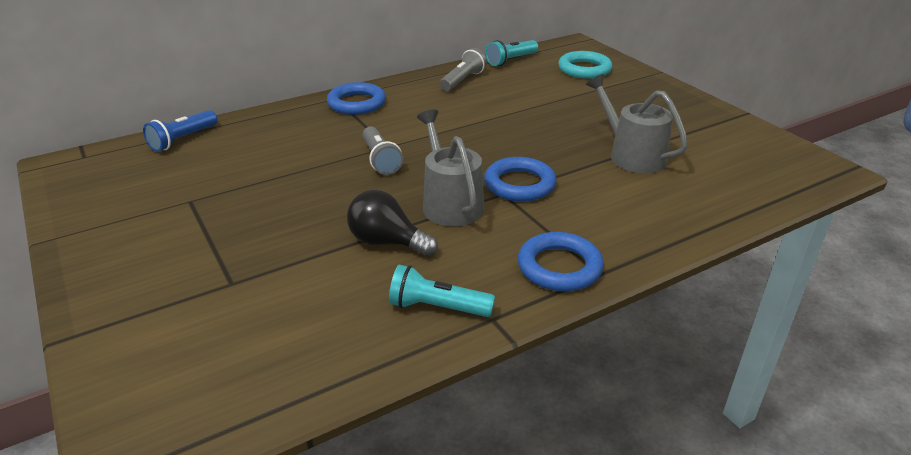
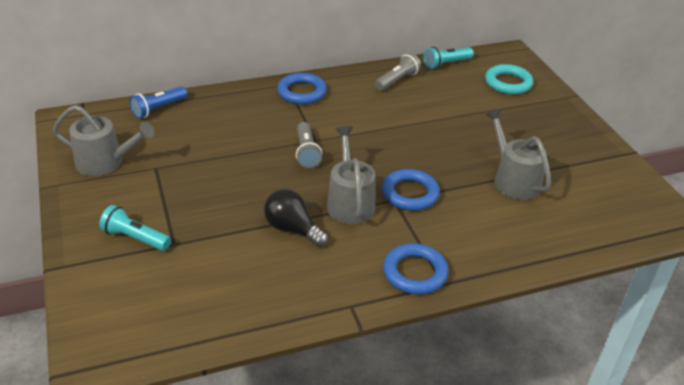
camera: 10 degrees right, 5 degrees up
(119, 204) = (105, 162): none -> grey watering can
(437, 307) = (314, 290): turquoise flashlight -> turquoise flashlight (135, 238)

